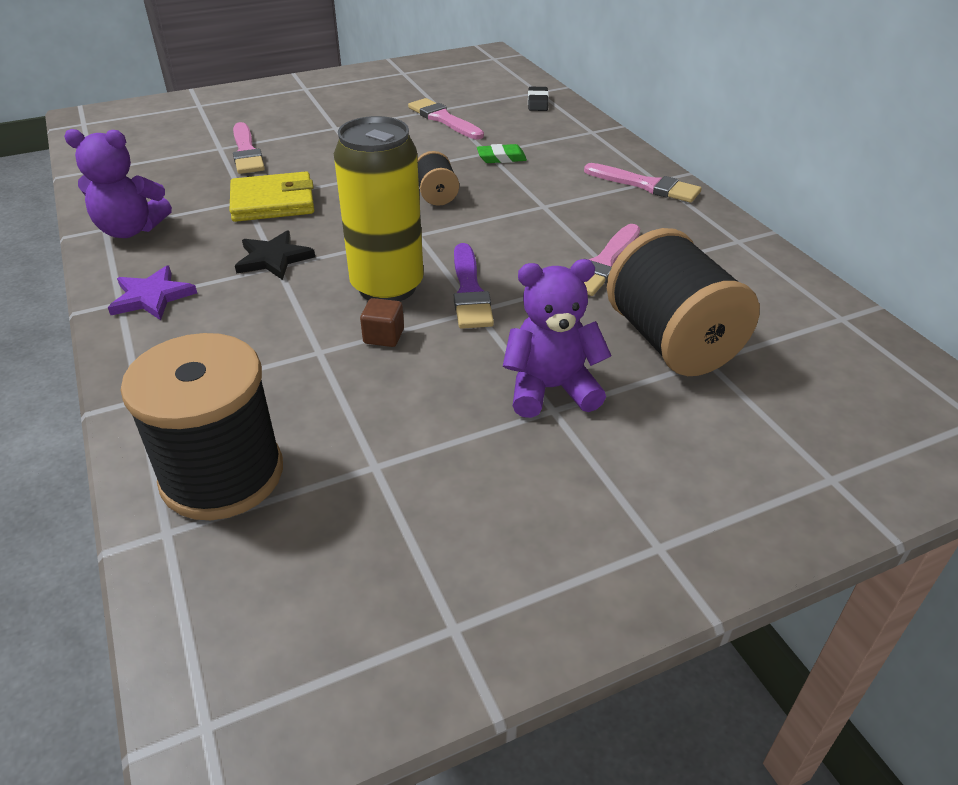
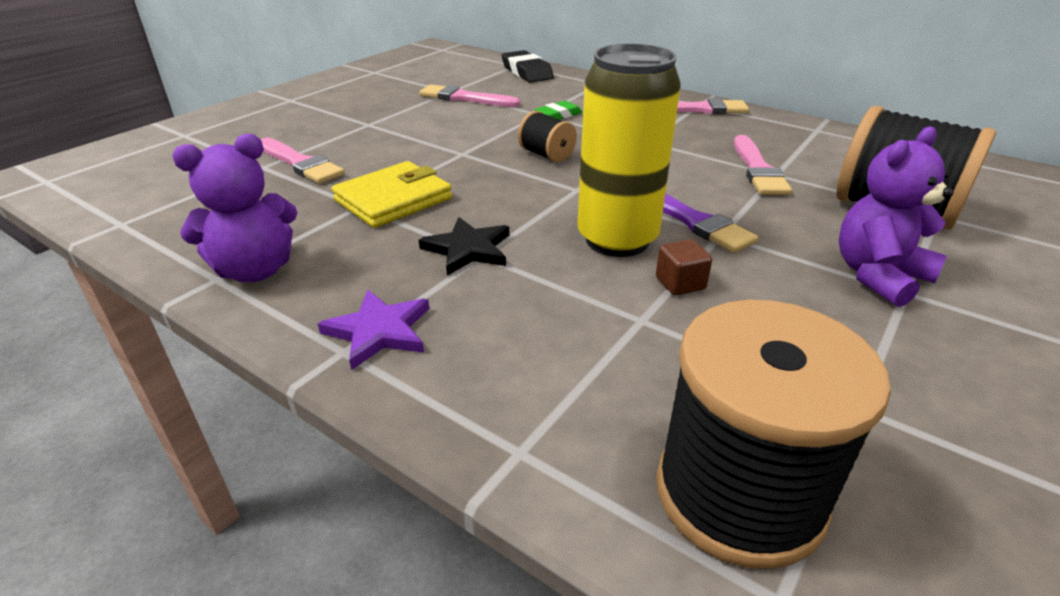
camera: 30 degrees left, 5 degrees down
(537, 102) = (527, 72): black eraser -> black eraser, size x1.60

